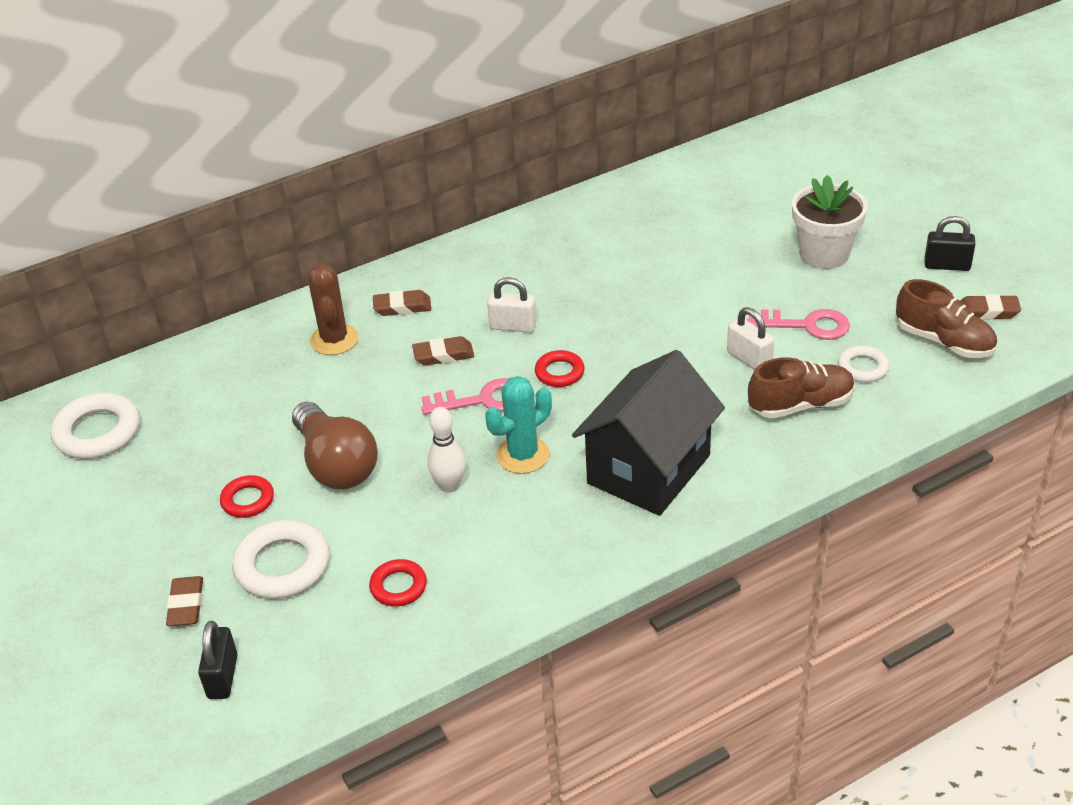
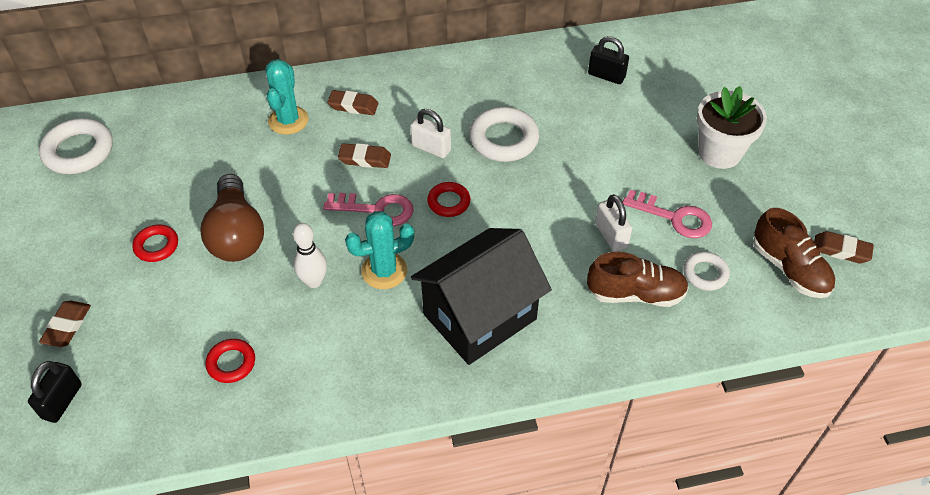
camera: 15 degrees right, 10 degrees up
(282, 565) = (154, 314): white ring -> white ring (503, 139)
(334, 340) = (288, 120): brown cactus -> turquoise cactus
(947, 265) = (823, 194): black padlock -> black padlock (606, 76)

